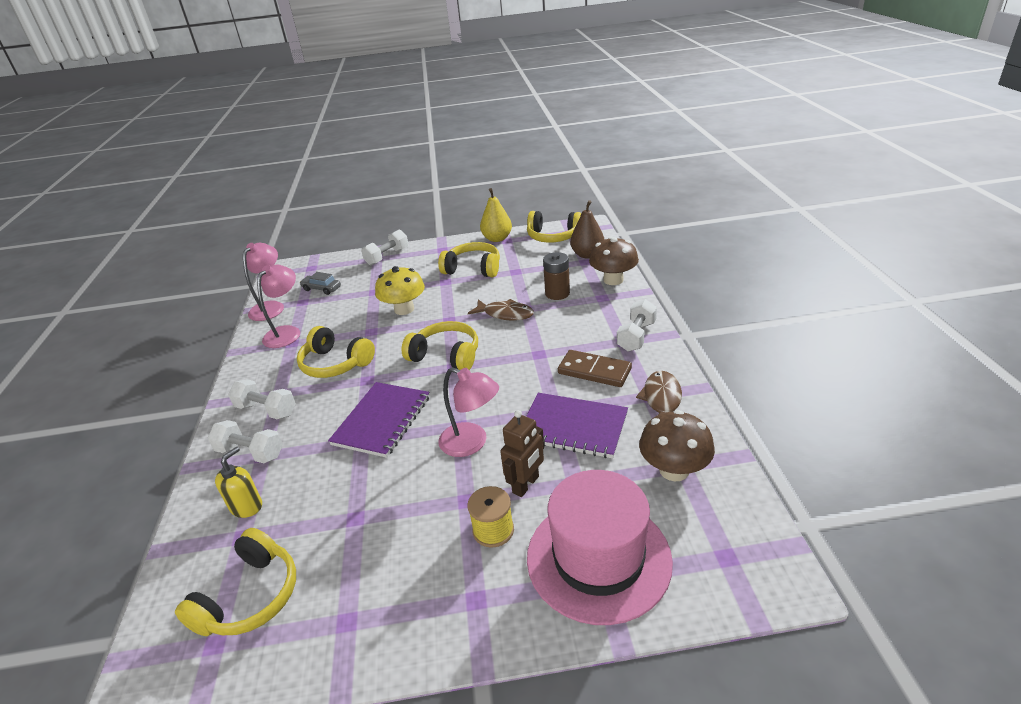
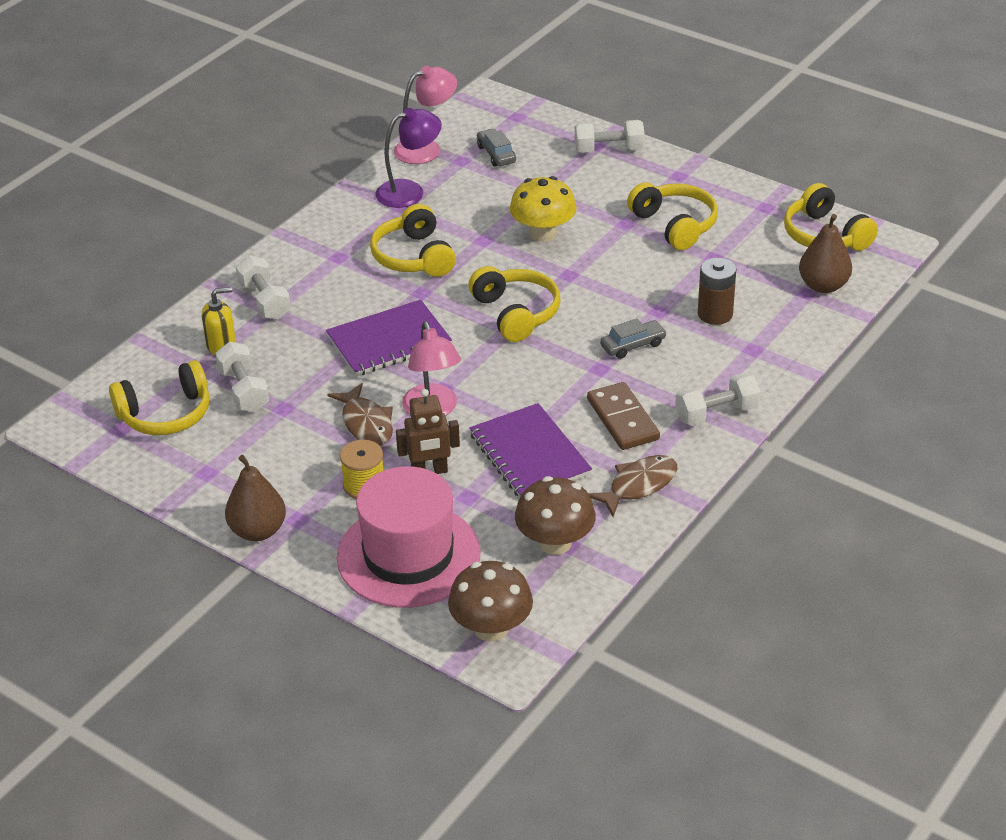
camera: 40 degrees right, 5 degrees up
(266, 410) = (312, 268): white dumbbell -> white dumbbell (244, 391)
(287, 332) = (409, 191): pink lamp -> purple lamp
(455, 639) = (258, 531): none -> brown pear
(497, 239) = (758, 198): yellow pear -> none
(505, 314) = (629, 304): brown fish -> brown fish (366, 423)
(539, 332) = (633, 345): none -> grey car
(613, 280) = (798, 336): brown mushroom -> brown mushroom (491, 628)

